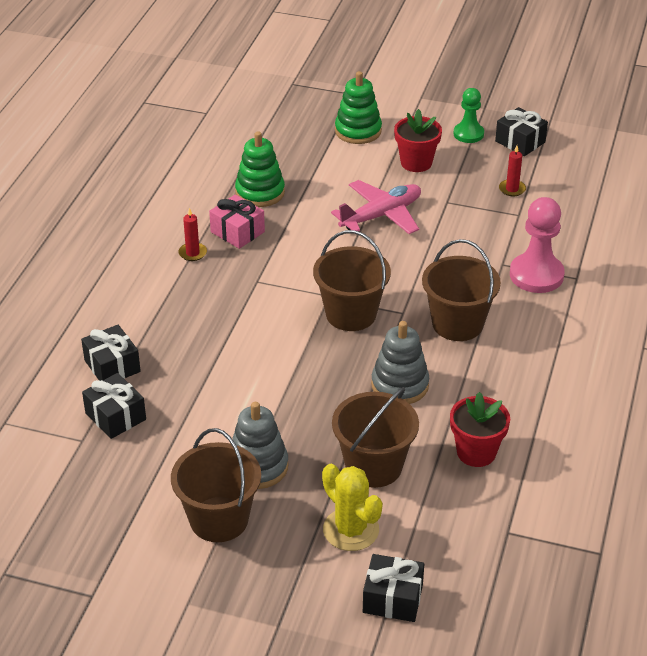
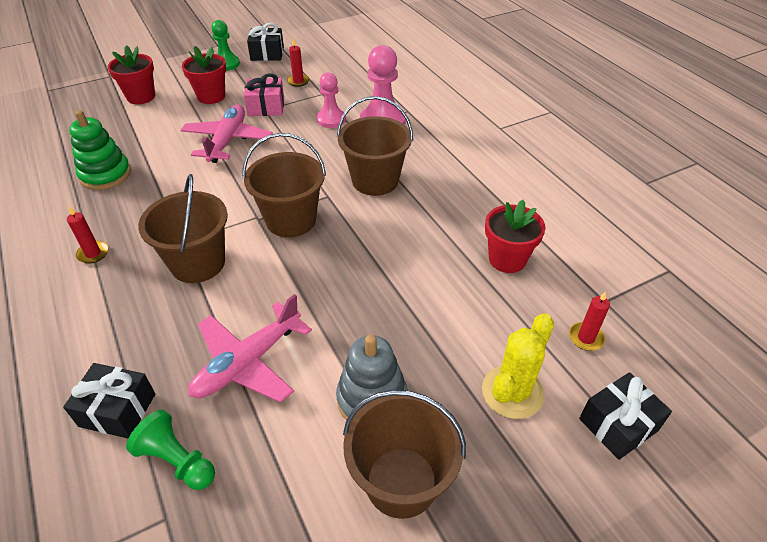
camera: 45 degrees left, 5 degrees up
(115, 416) = (177, 460): black gift -> green pawn
(210, 391) = (248, 362): none -> pink plane
(237, 232) = (118, 214): pink gift -> pink gift (266, 107)
(351, 530) = (512, 392): yellow cactus -> yellow cactus turned 60 degrees counterclockwise
(358, 131) = (141, 97): green stacking toy -> red flower pot
(374, 466) = (458, 324): brown bucket -> brown bucket (198, 263)
(400, 385) = (393, 248): grey stacking toy -> none
(453, 541) = (586, 338): none -> red candle
(493, 245) = (331, 119): none -> pink pawn

